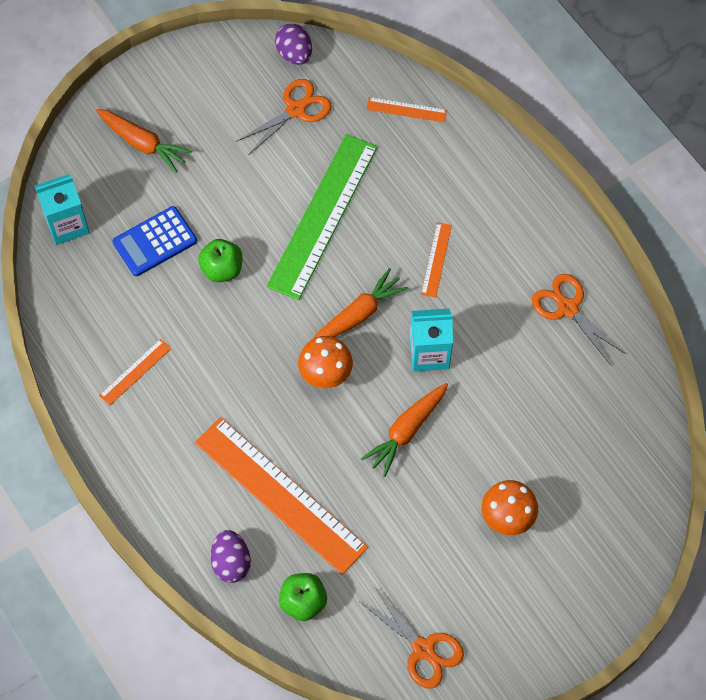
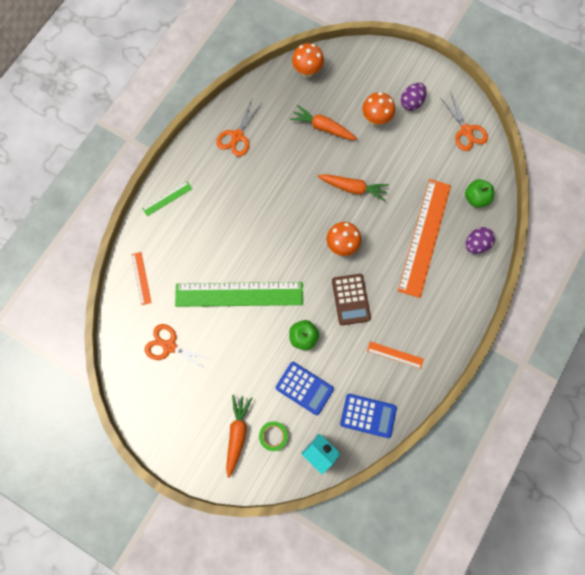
camera: 115 degrees left, 10 degrees up
(77, 301) = (368, 415): none -> blue calculator
(117, 182) = (273, 436): none -> green tape
(241, 351) = (350, 299): none -> brown calculator
(294, 54) = (127, 367): purple egg -> purple egg (411, 102)
(358, 314) = (295, 244): orange carrot -> orange carrot (323, 127)
(423, 649) = (466, 131): orange scissors -> orange scissors turned 135 degrees clockwise
(429, 353) = (300, 196): turquoise carton -> none
(436, 259) = (239, 217): orange ruler -> none
(509, 181) = (167, 198): none -> green ruler
(638, 455) = (307, 71): none -> orange mushroom

